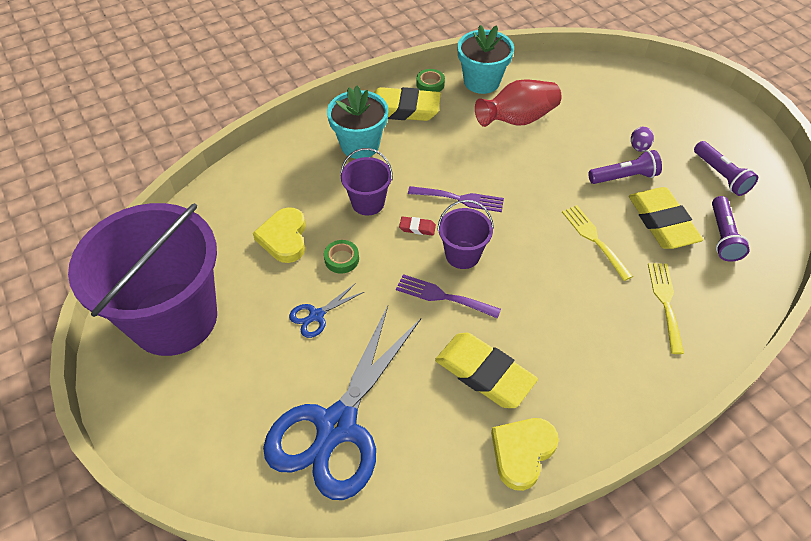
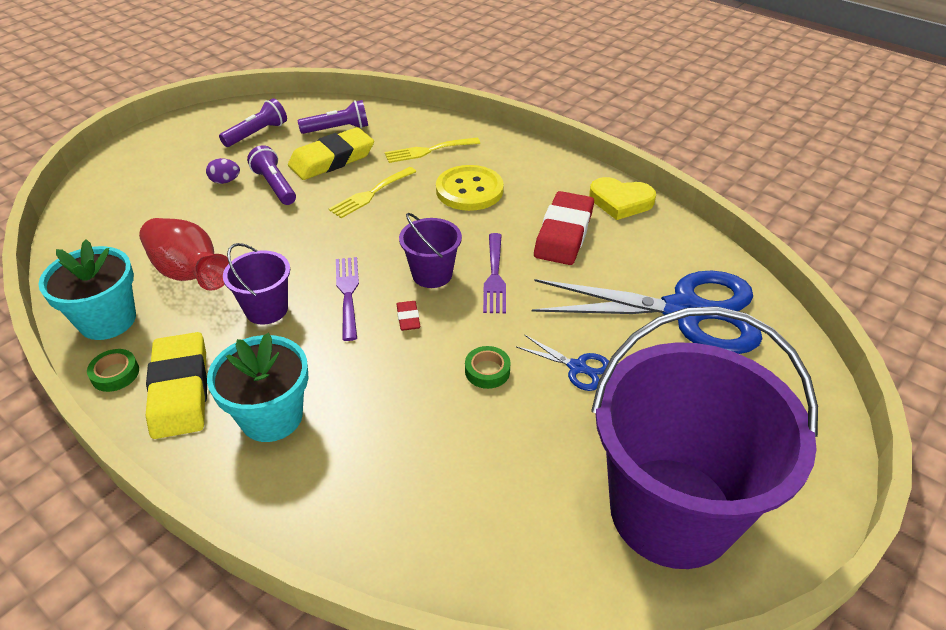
camera: 110 degrees left, 10 degrees down
(284, 238) = (482, 442): yellow heart -> none
(368, 203) = (384, 374): purple bucket -> purple bucket (266, 309)
(484, 373) = (564, 233): yellow eraser -> red eraser
(581, 317) = (469, 190): none -> yellow button

